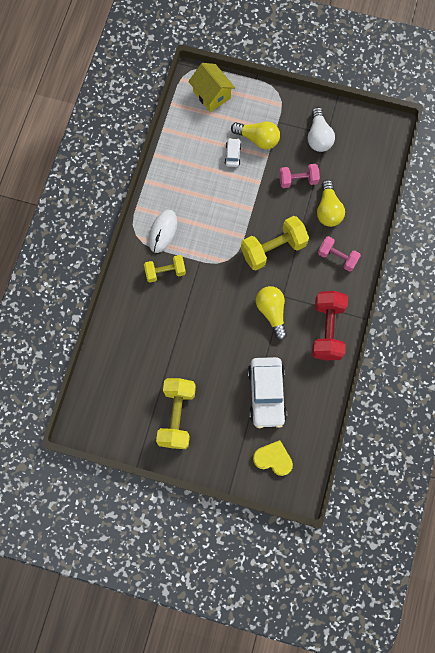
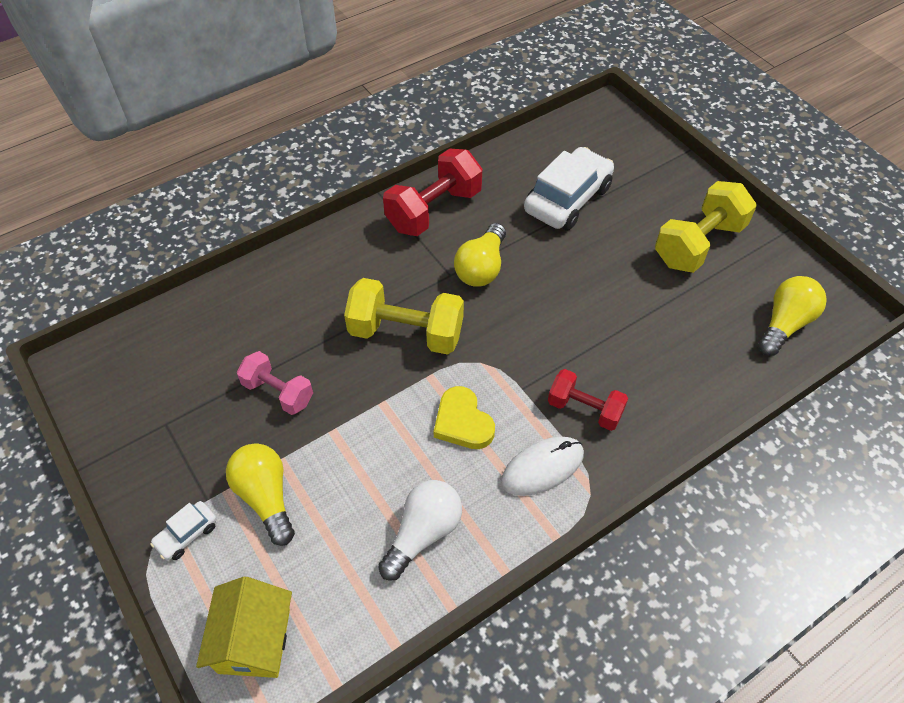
camera: 140 degrees left, 20 degrees down
(165, 272) = (584, 409): yellow dumbbell -> red dumbbell
(232, 155) = (328, 502): white car -> white car (187, 534)
(273, 459) = (613, 146): yellow heart -> yellow heart (462, 422)
(318, 137) = (180, 429): white light bulb -> white light bulb (423, 533)
(328, 210) = (284, 327): yellow light bulb -> yellow light bulb (784, 324)
(337, 257) = (337, 269): pink dumbbell -> none

